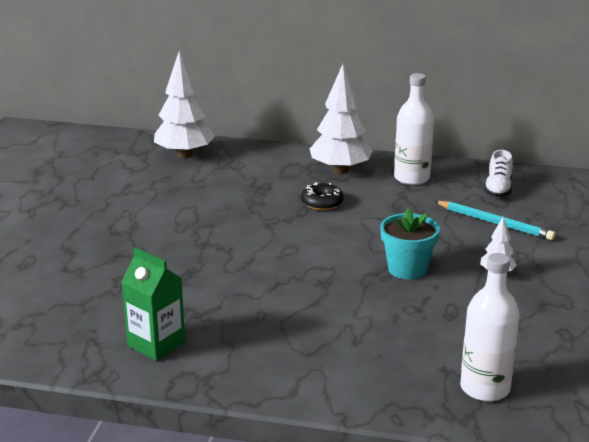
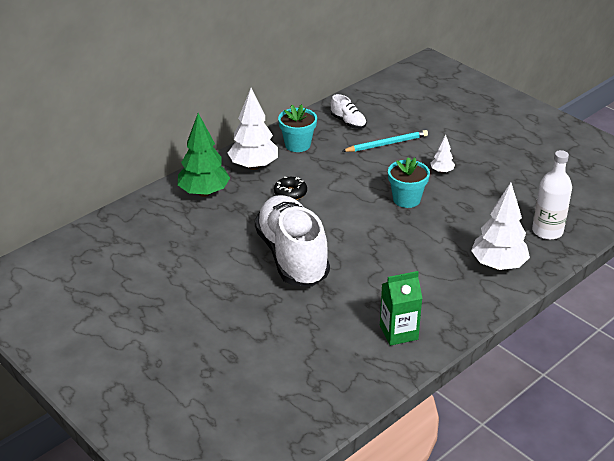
camera: 55 degrees left, 10 degrees up
(184, 155) = (145, 220): white tree -> white tree (498, 265)
(217, 240) = (292, 256): none -> white shoe
(262, 164) = (204, 192): none -> green tree
(411, 178) = (297, 145): white bottle -> turquoise flower pot

